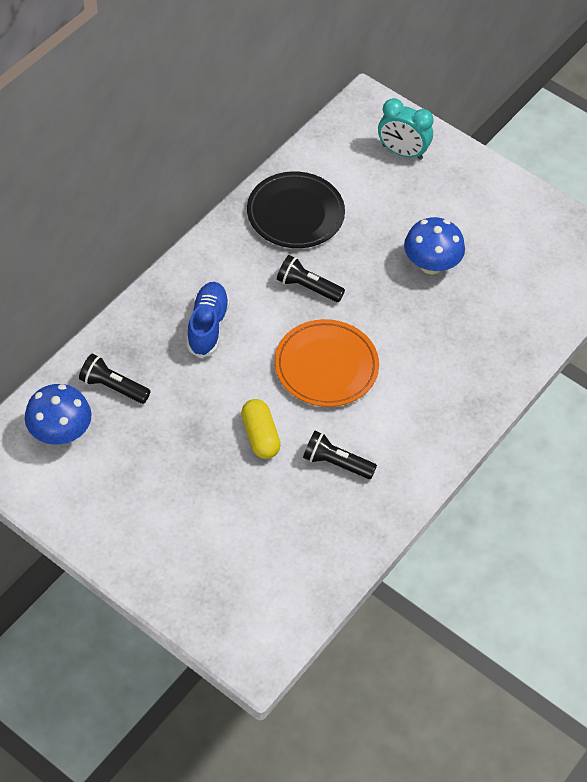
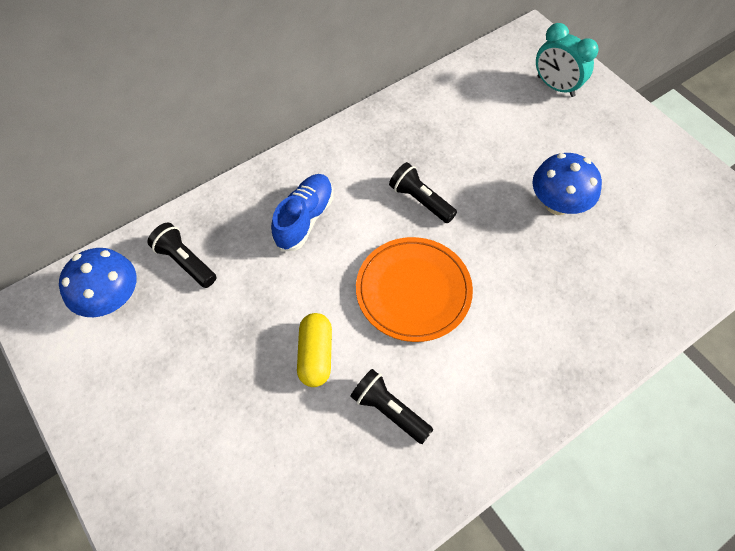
camera: 20 degrees right, 5 degrees up
(295, 214) = (431, 124): black plate -> none

